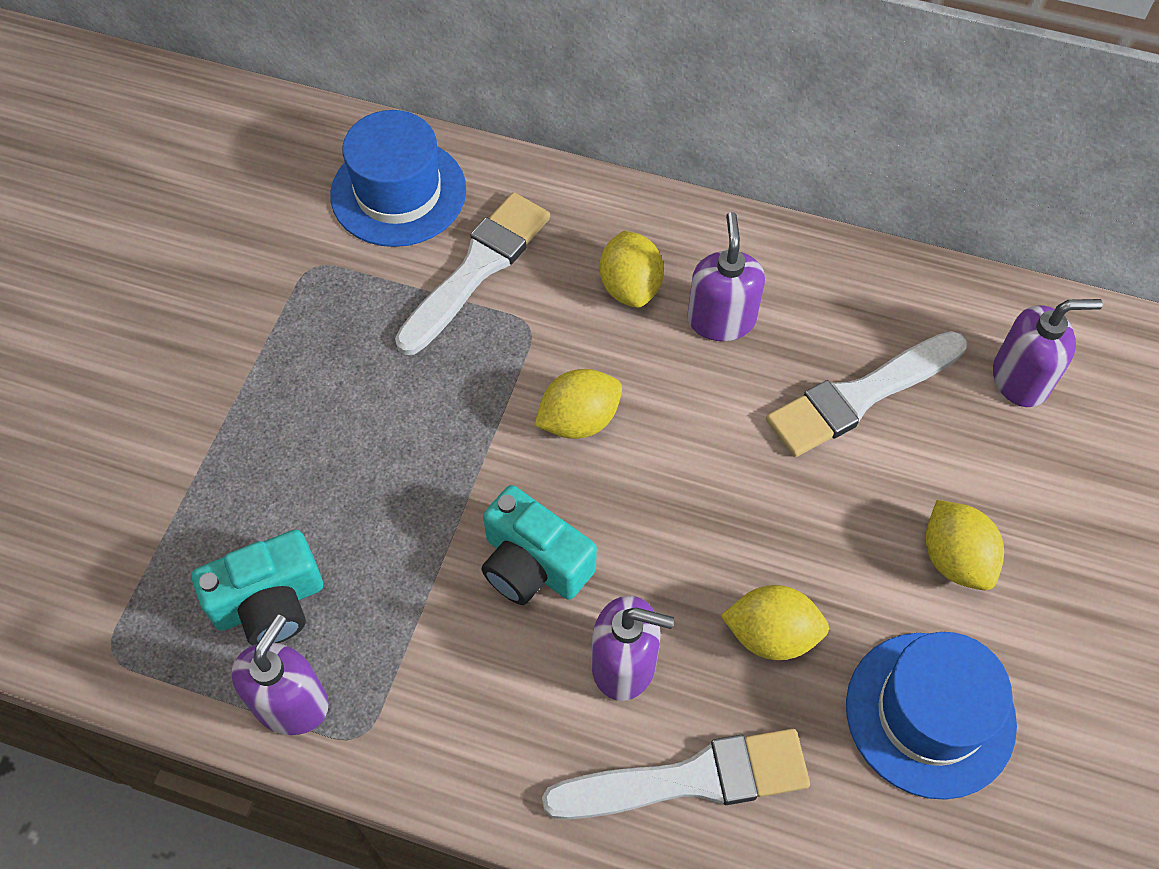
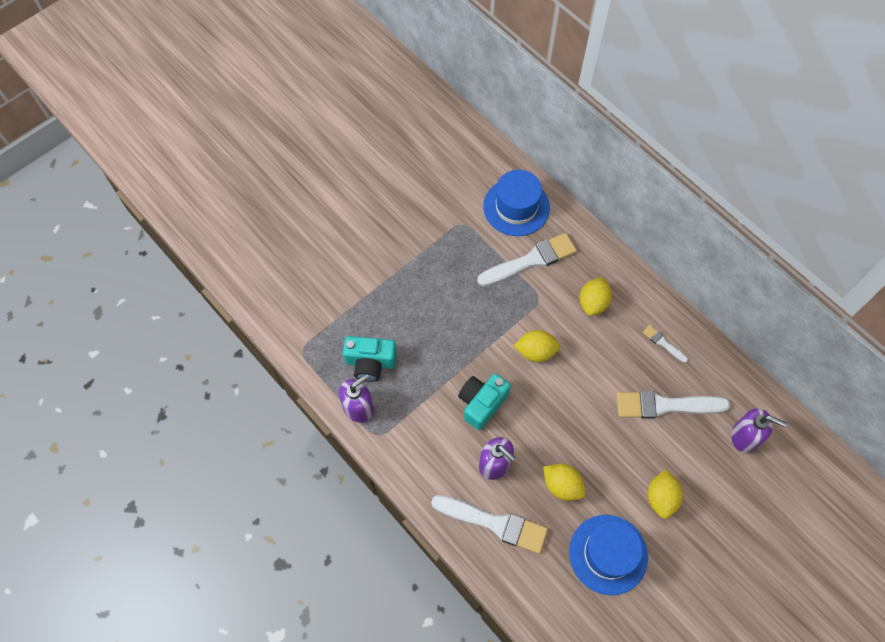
camera: 30 degrees right, 5 degrees up
(533, 564) = (482, 403): turquoise camera -> turquoise camera turned 60 degrees clockwise
(721, 319) = (624, 338): purple soap dispenser -> none
(790, 295) = (663, 343): none -> white brush

